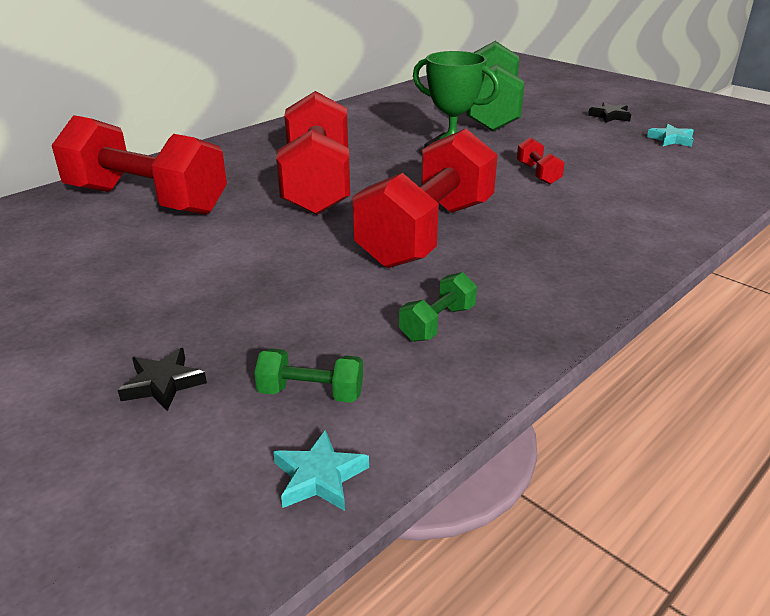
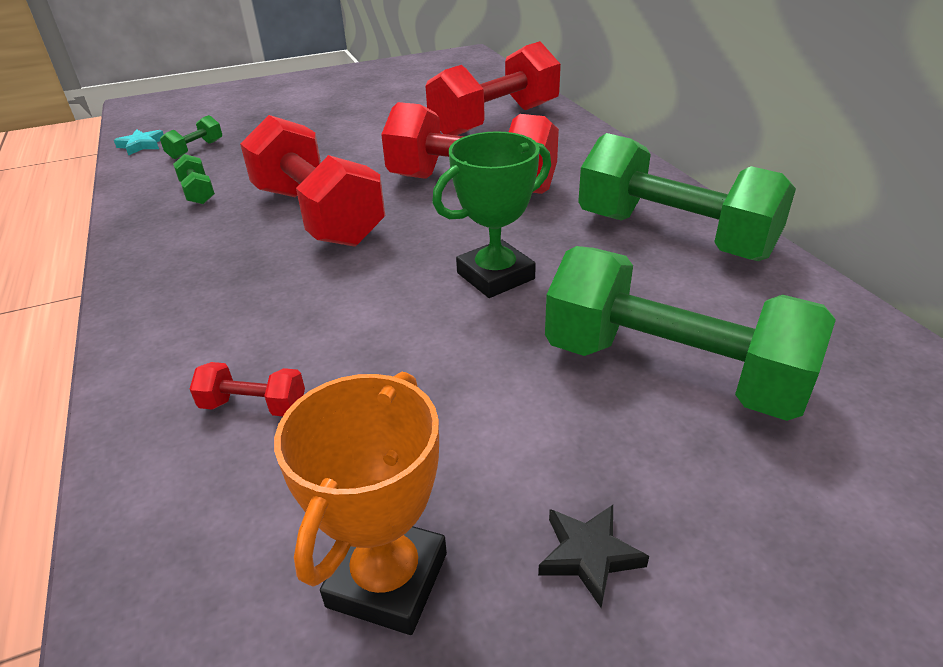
camera: 115 degrees right, 5 degrees up
(163, 384) = (256, 120): black star -> none
(357, 120) = (673, 236): none -> green dumbbell
(538, 174) = (380, 324): red dumbbell -> red dumbbell (254, 406)
(671, 139) = (387, 580): turquoise star -> orange trophy

